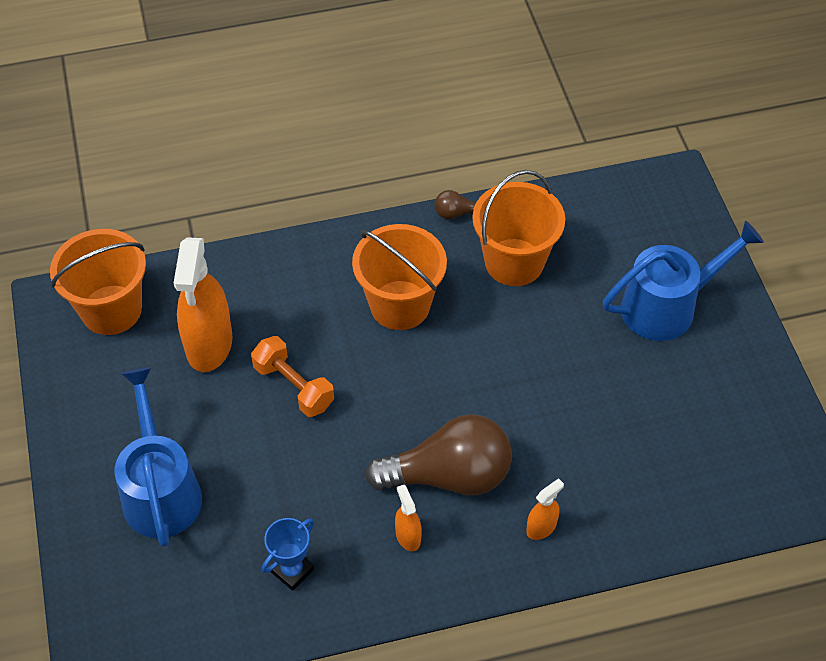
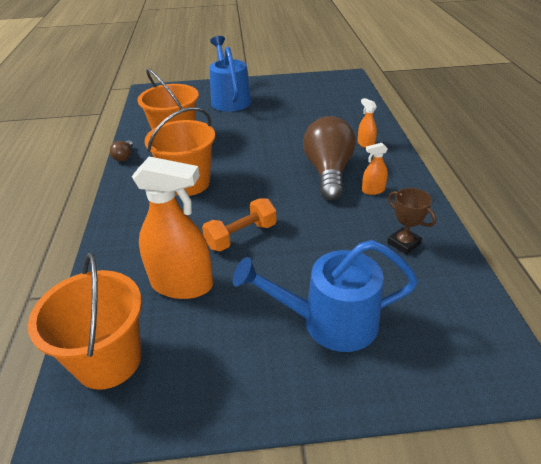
camera: 80 degrees left, 15 degrees down
(292, 570) = (404, 243): blue trophy -> brown trophy

